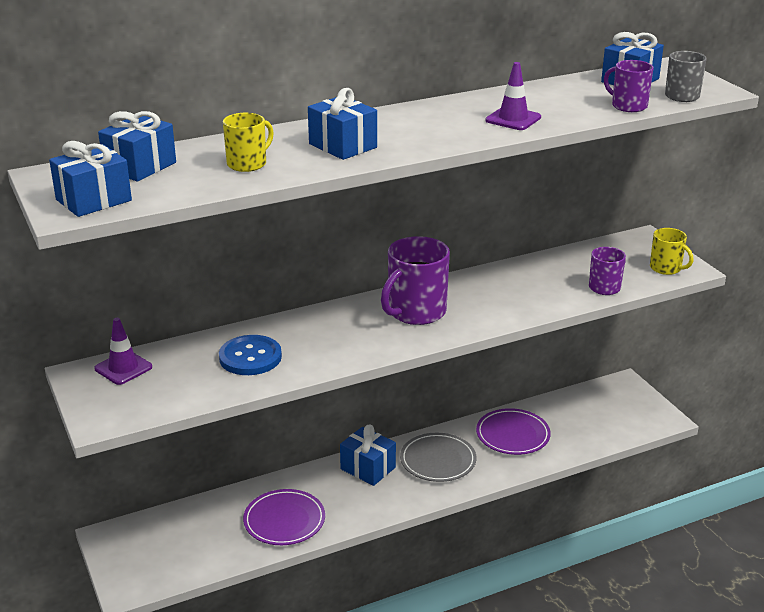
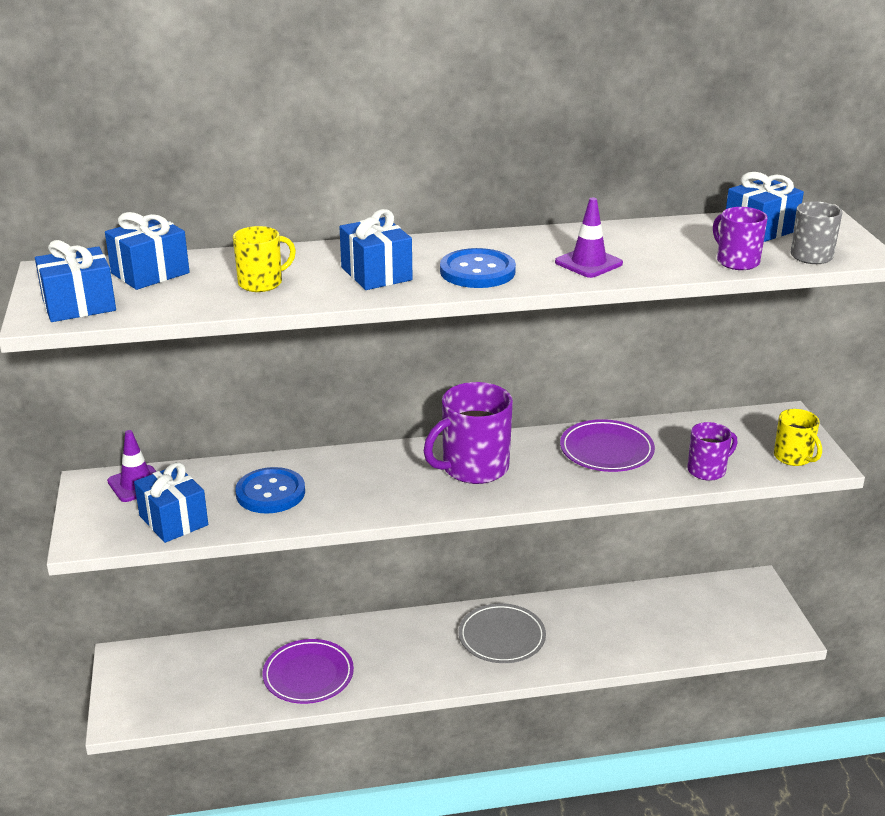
camera: 15 degrees right, 0 degrees up
(368, 468) = (421, 632): blue gift -> blue gift (173, 520)
(427, 135) = (477, 271): none -> blue button
(512, 435) = (599, 622): purple plate -> purple plate (606, 450)

